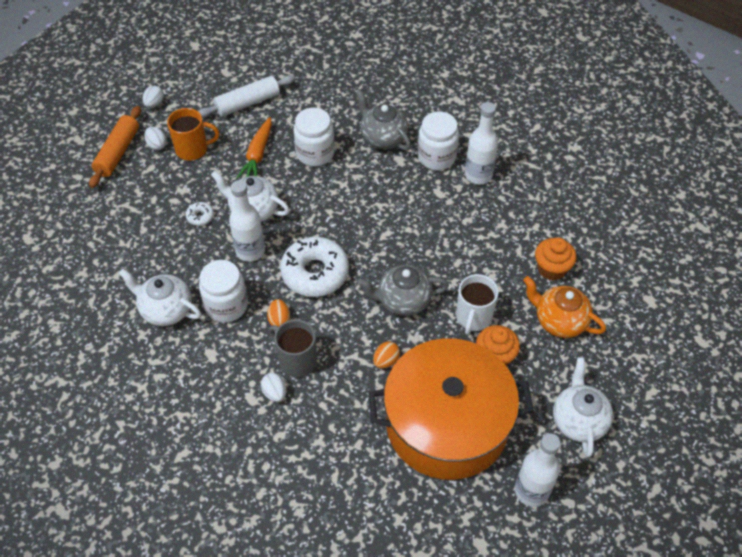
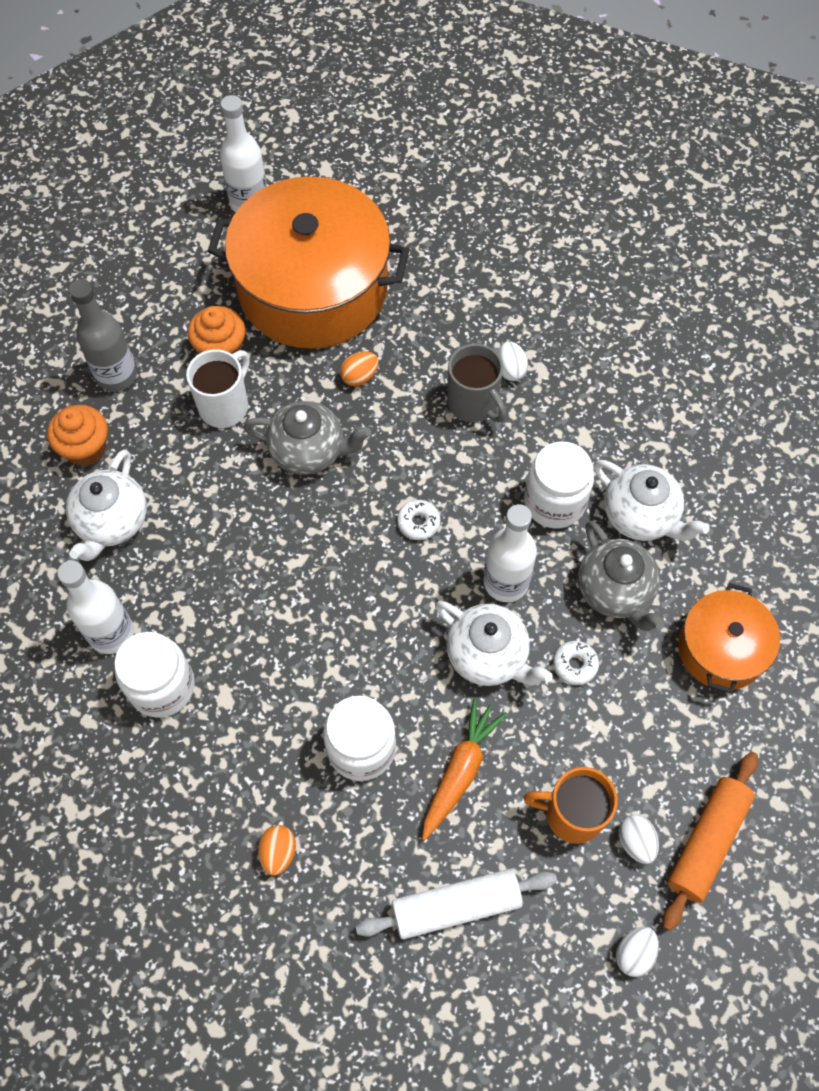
camera: 165 degrees left, 10 degrees up
(110, 243) = (721, 649): none -> orange pot
(279, 320) = (485, 464): orange egg -> orange egg (278, 852)
(315, 273) = (418, 522): white donut -> white donut, size x0.43
(383, 138) = (235, 753): grey teapot -> grey teapot (615, 591)
(559, 321) = (116, 375): orange teapot -> grey bottle
(578, 420) = (160, 258): white teapot -> white teapot (112, 522)

